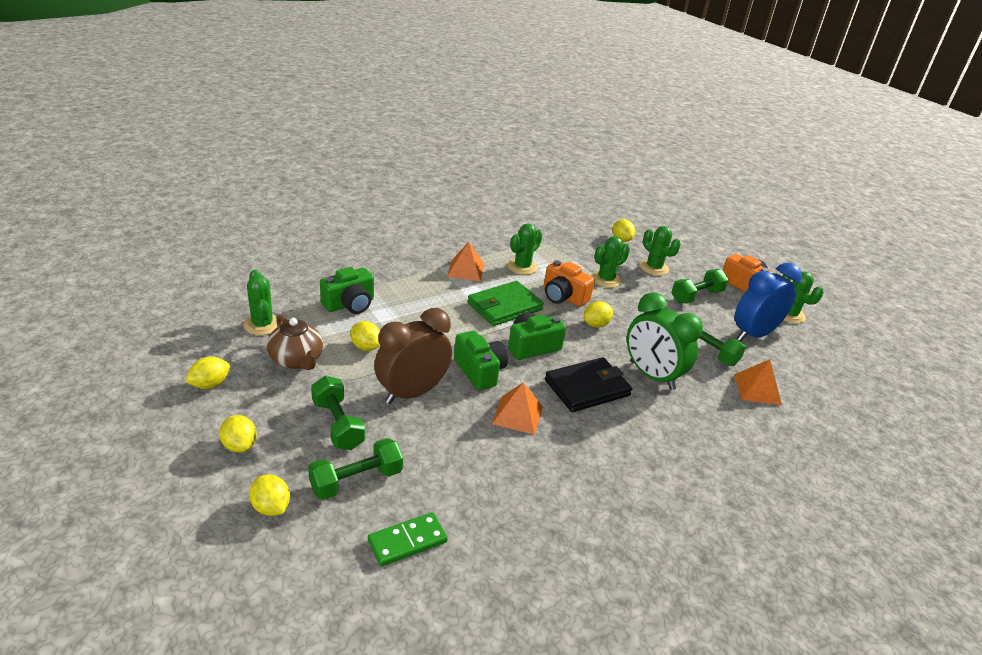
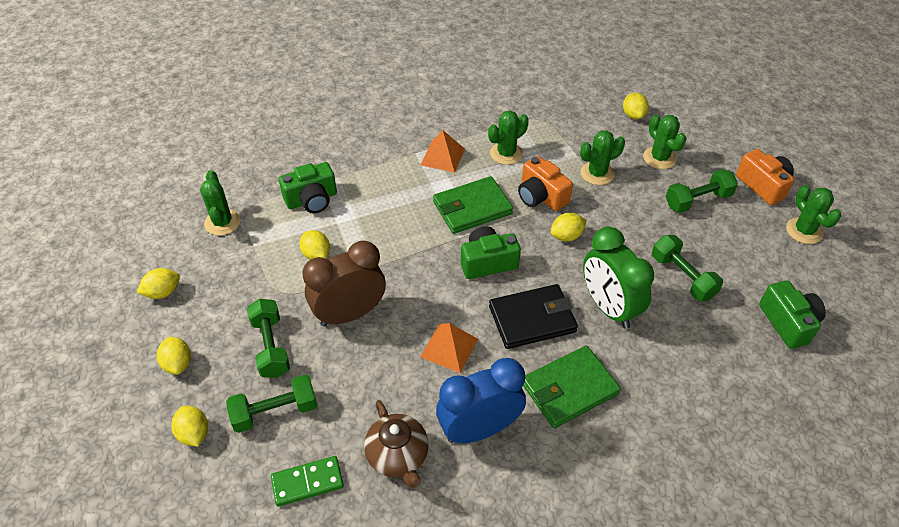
camera: 15 degrees right, 15 degrees up
(297, 360) = (247, 267): brown teapot -> brown teapot (398, 456)
(480, 371) = (424, 291): green camera -> green camera (788, 323)
(640, 440) = (569, 389): none -> green wallet
(753, 334) = (749, 257): blue clock -> blue clock (479, 429)
(757, 389) = (725, 332): orange pyramid -> none

